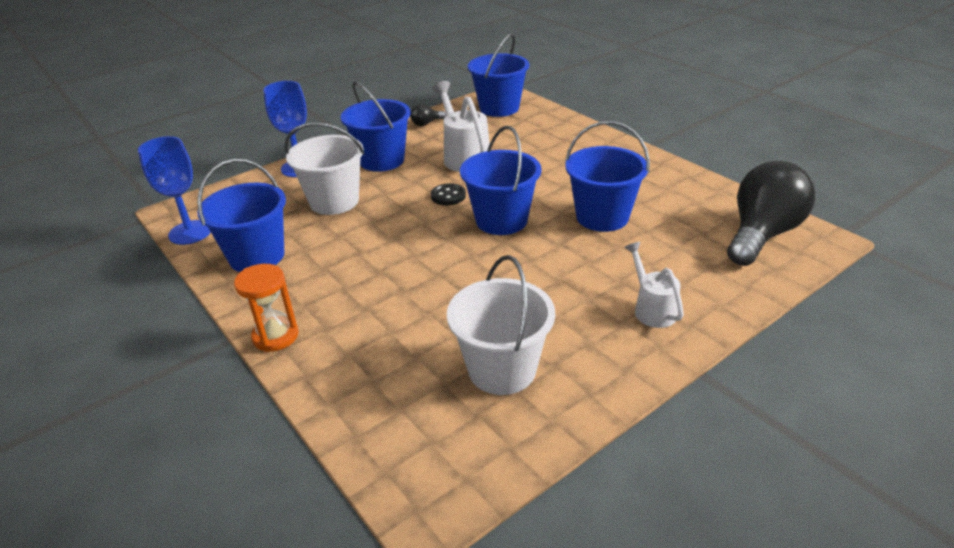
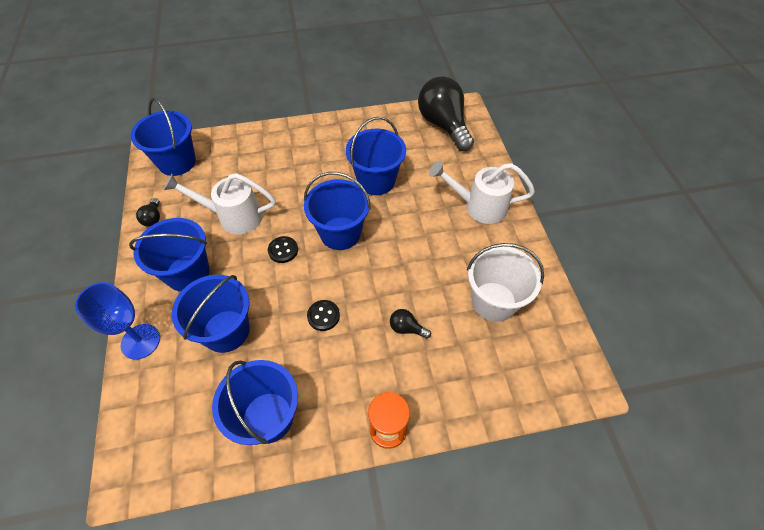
camera: 65 degrees left, 20 degrees up
(190, 232) = (181, 470): blue goblet -> none
(334, 201) = (226, 331): white bucket -> blue bucket
(387, 247) = (323, 316): none -> black button
(410, 308) = (406, 328): none -> black light bulb
(652, 309) = (479, 206): white watering can -> white watering can, size x1.58

